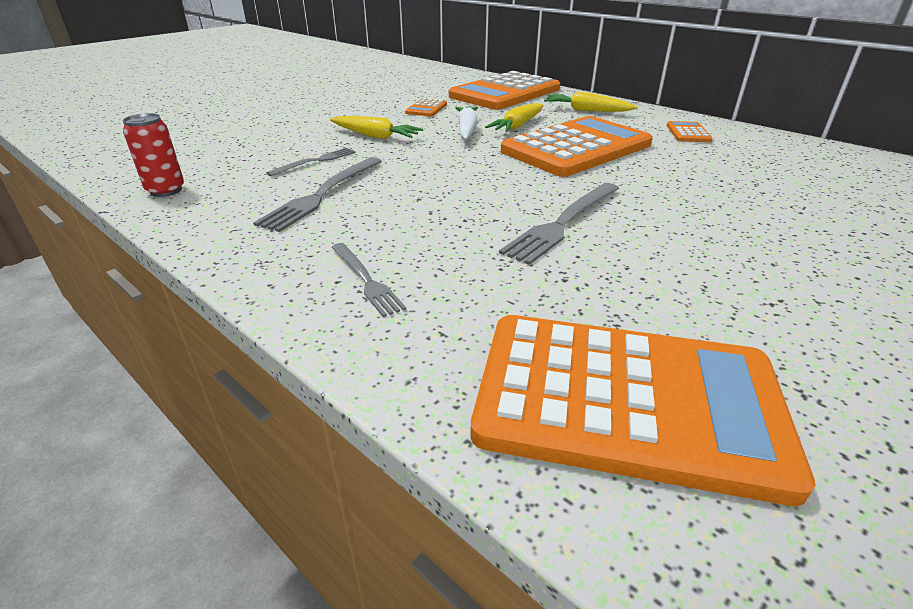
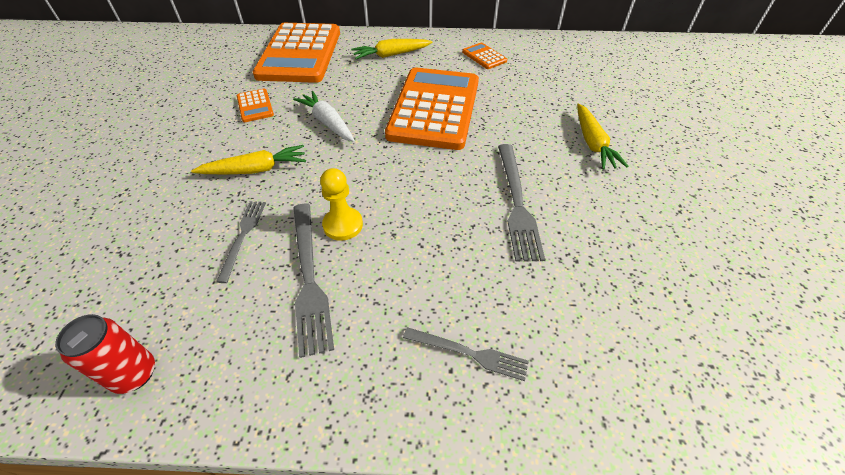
camera: 40 degrees left, 15 degrees up
(389, 180) = (343, 225): none -> yellow pawn
(518, 126) = (362, 98): yellow carrot -> yellow carrot (592, 143)
(626, 401) = (705, 342): orange calculator -> none

